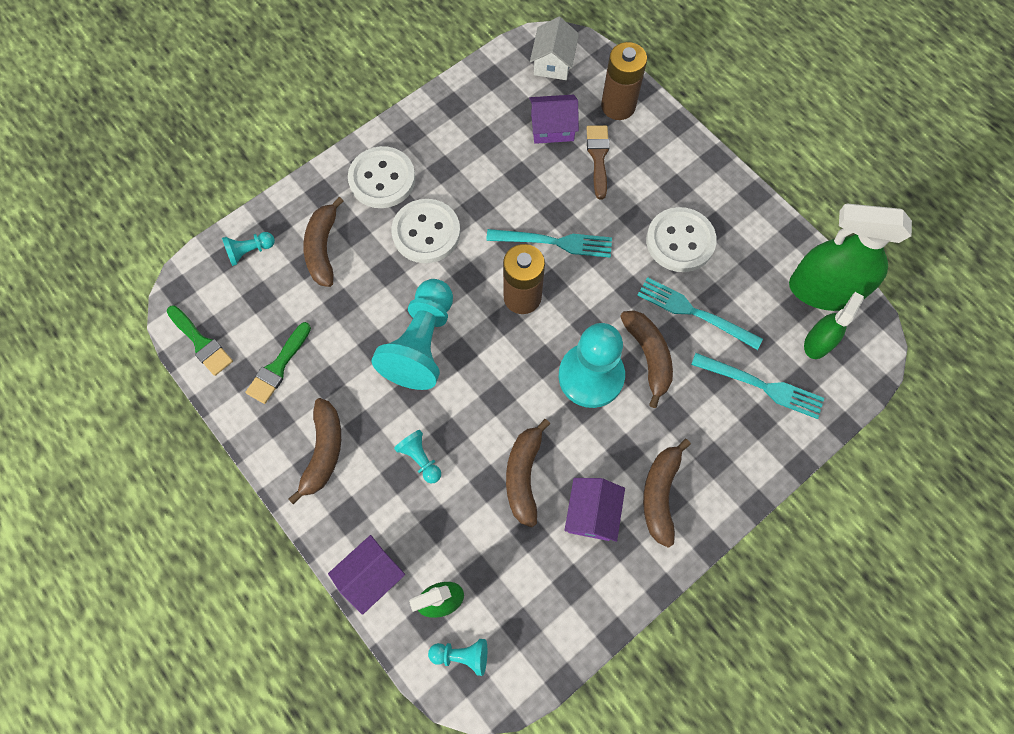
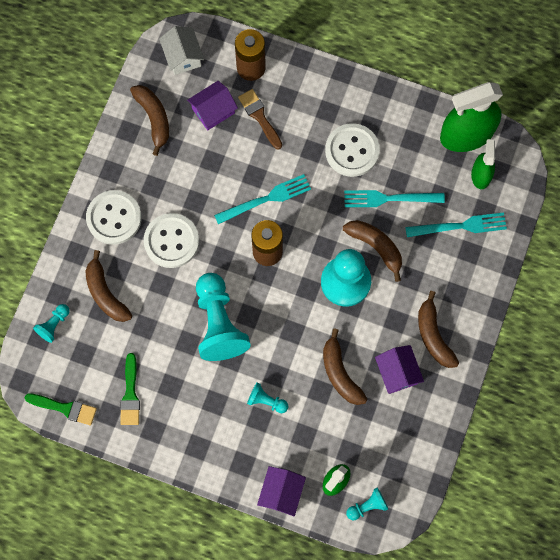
camera: 30 degrees left, 5 degrees up
(324, 451) = (199, 433): brown banana -> brown banana (154, 118)

